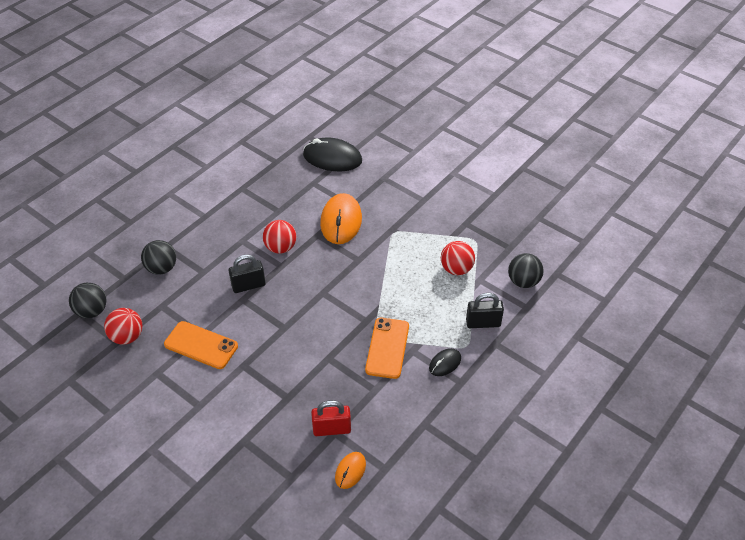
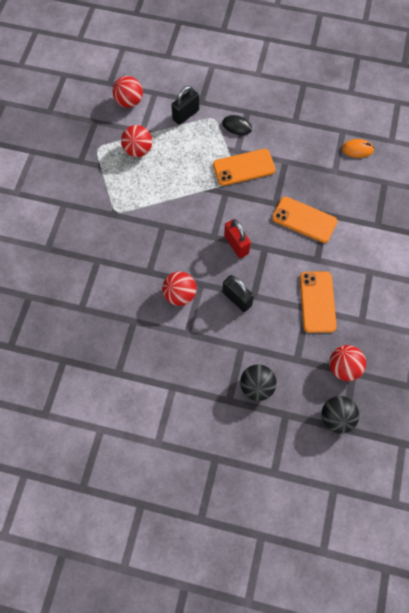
camera: 115 degrees left, 20 degrees up
(293, 374) = (304, 220): none -> orange phone
(332, 158) = (36, 307): black mouse -> none
(332, 429) = (334, 174): red padlock -> red padlock (236, 244)
(341, 221) = (122, 259): orange mouse -> none
(483, 323) = (185, 115): black padlock -> black padlock turned 75 degrees clockwise
(523, 281) = (129, 102): black ball -> red ball

